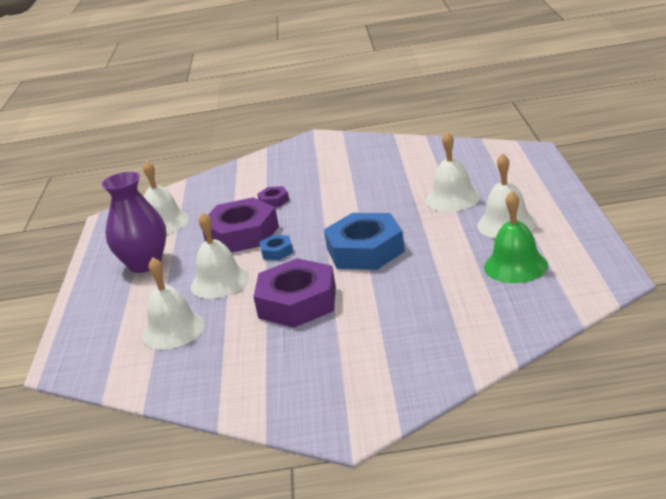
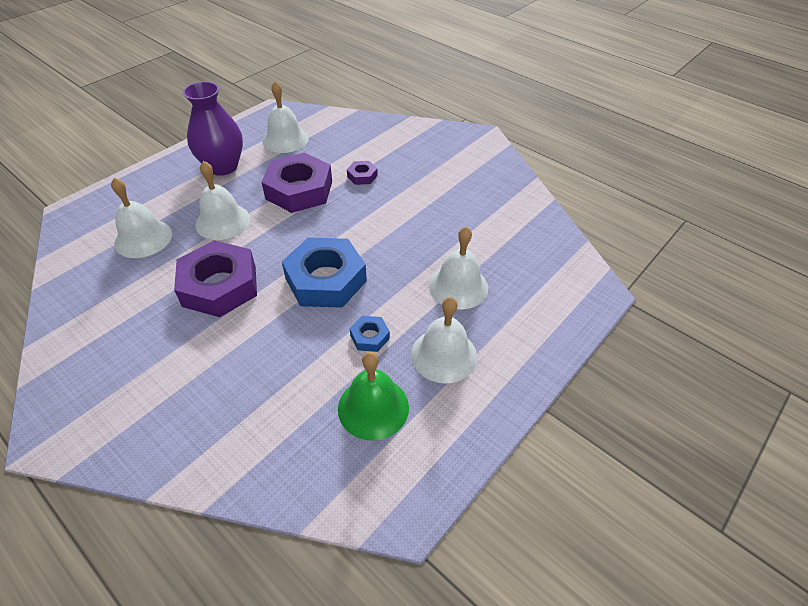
camera: 40 degrees right, 20 degrees up
(277, 251) = (287, 226): blue nut -> blue nut (370, 337)

